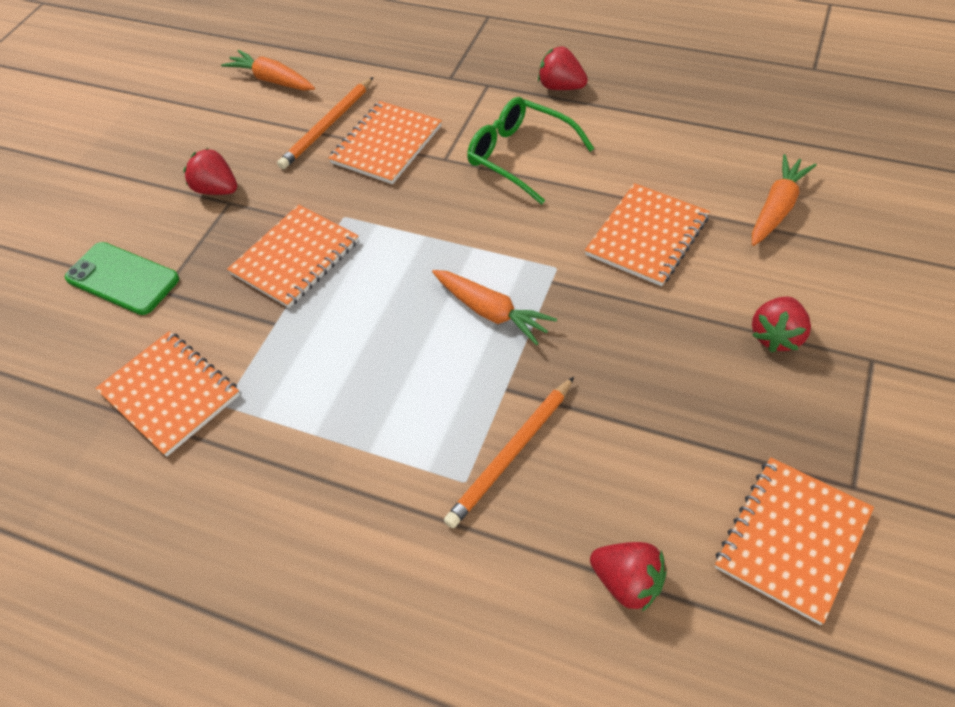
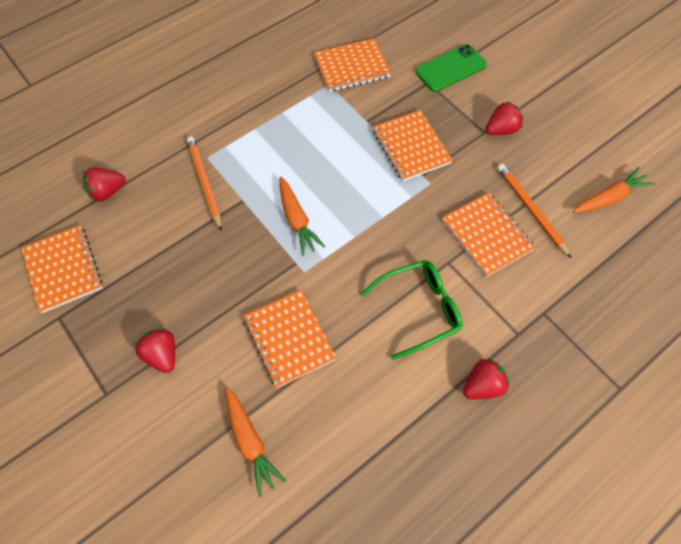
camera: 115 degrees right, 10 degrees up
(491, 312) = (297, 220): orange carrot -> orange carrot turned 90 degrees counterclockwise

